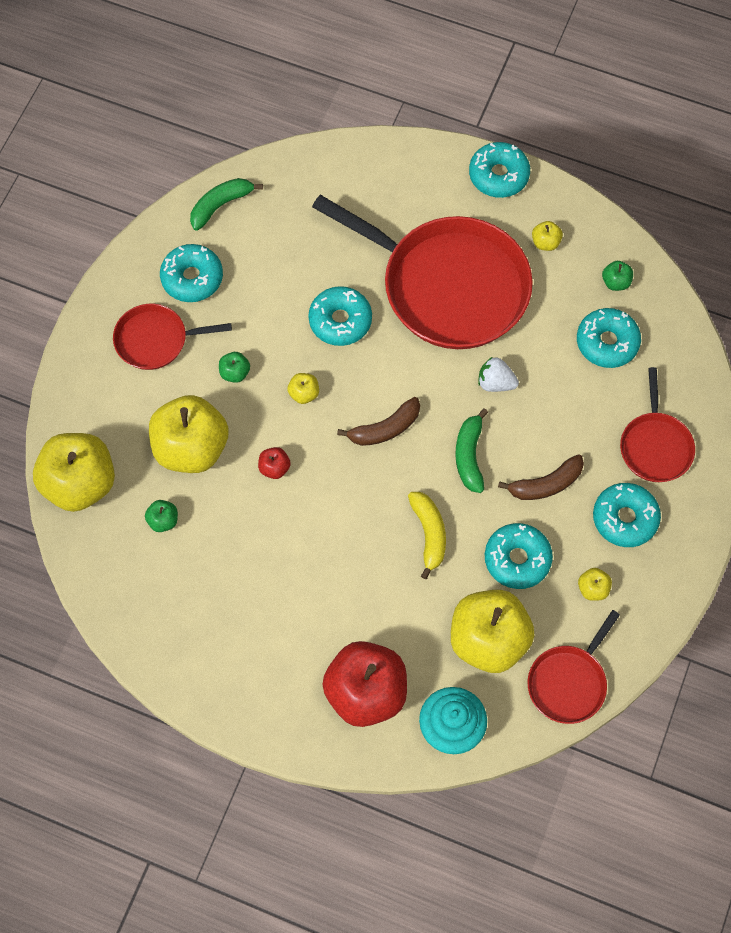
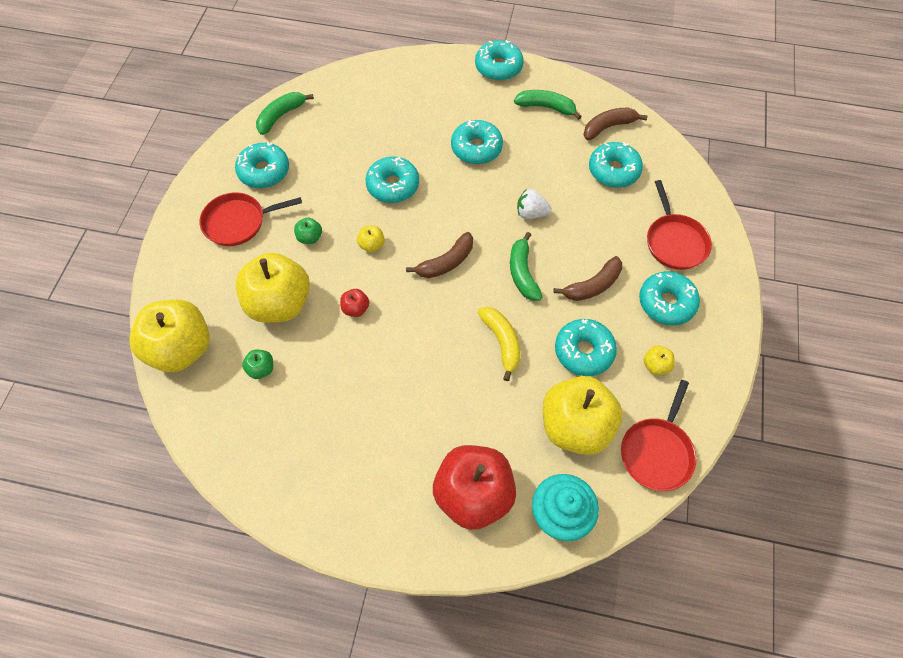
camera: 10 degrees left, 5 degrees down
(448, 286) = (476, 148): red pan -> turquoise donut
(545, 242) = (546, 107): yellow apple -> green banana
(615, 282) = (608, 127): green apple -> brown banana

